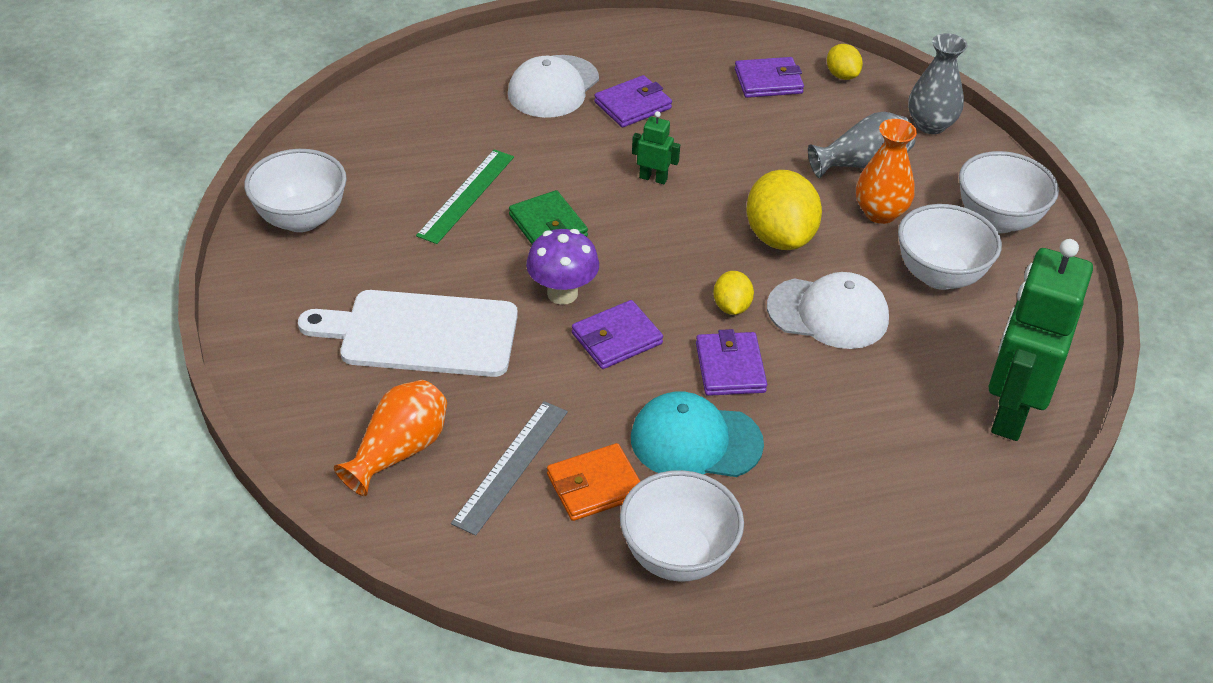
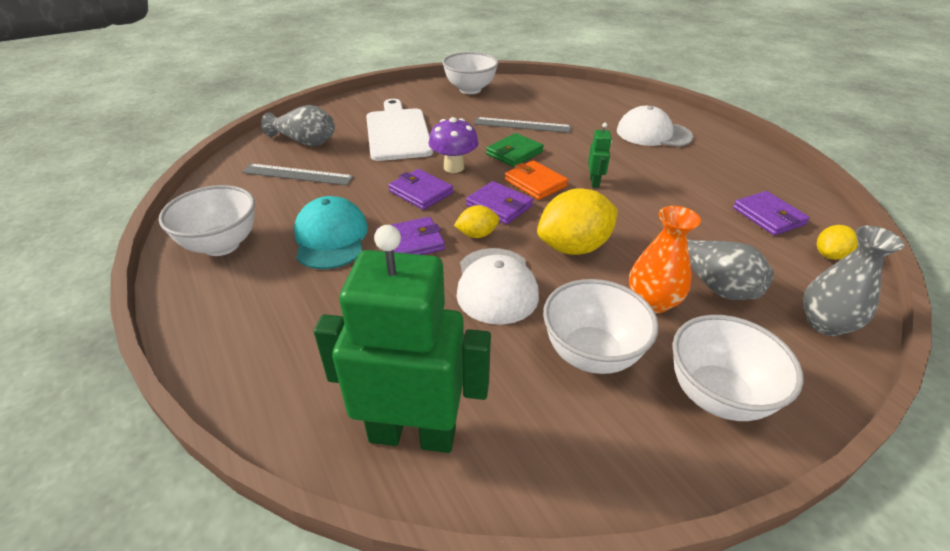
camera: 75 degrees right, 5 degrees down
(399, 451) = (305, 141): orange vase -> grey vase
(466, 195) = (522, 125): green ruler -> grey ruler
(595, 486) = (284, 204): orange wallet -> orange wallet (535, 183)
(633, 105) = (667, 163): purple wallet -> purple wallet (499, 206)

